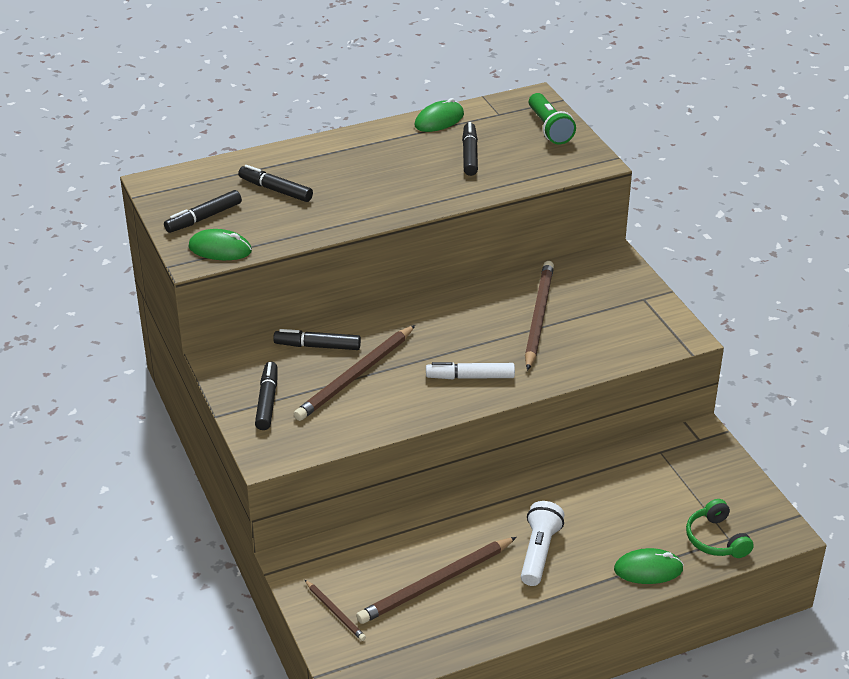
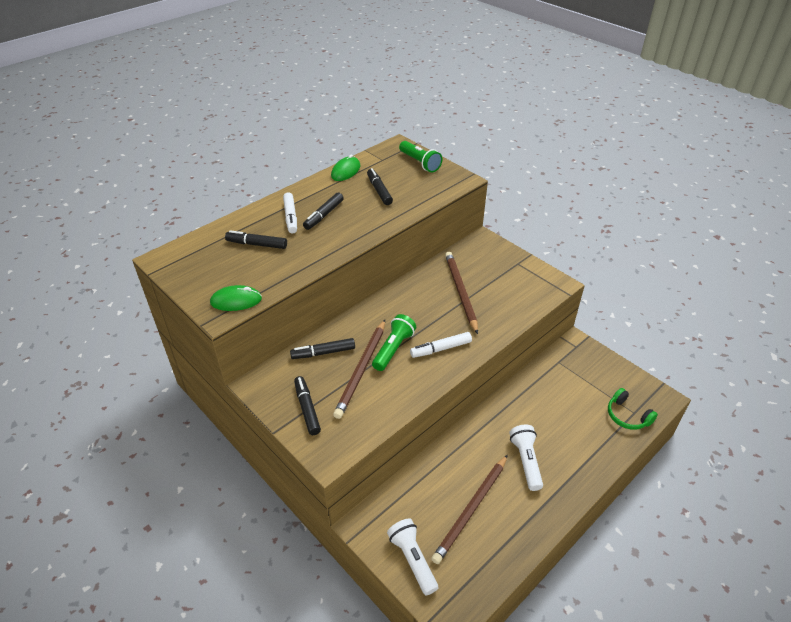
camera: 20 degrees left, 5 degrees up
(203, 218) = (212, 278): black marker -> black marker (323, 215)
(334, 165) = (290, 217): none -> white marker
(335, 612) = (412, 559): brown pencil -> white flashlight
(409, 362) = (393, 349): none -> green flashlight
(648, 569) = (600, 452): green mouse -> none

